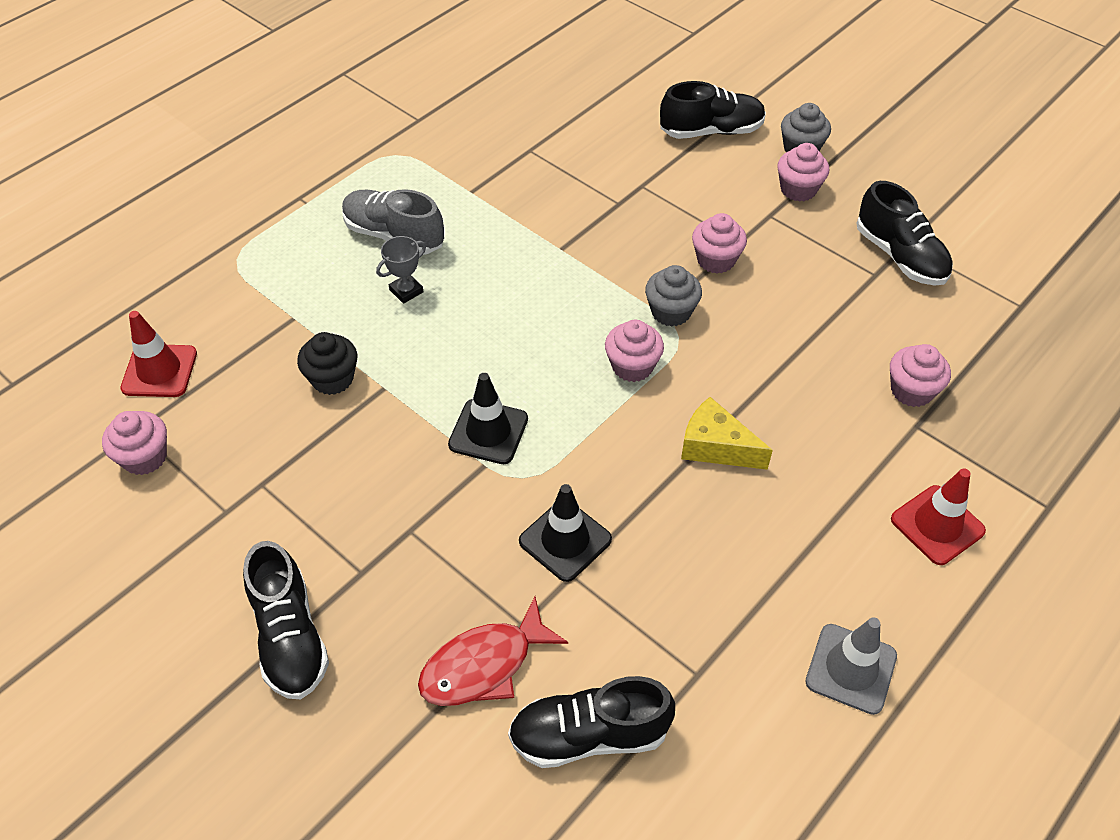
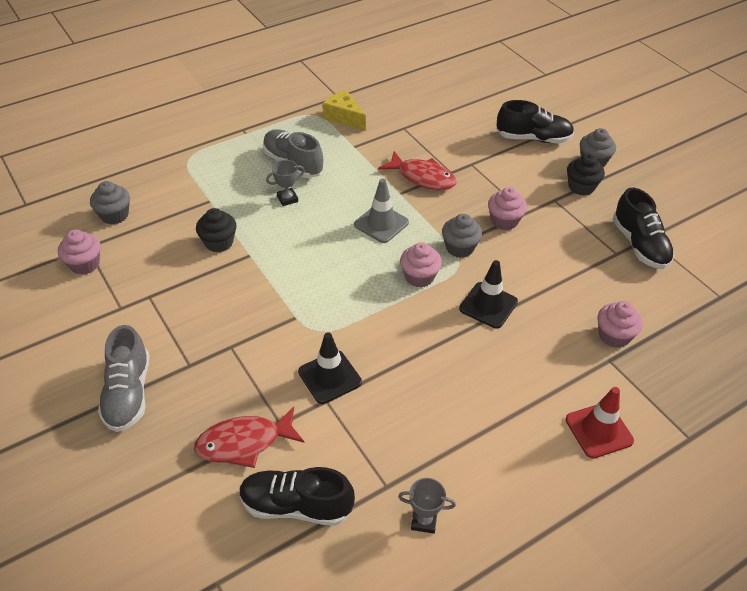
camera: 15 degrees right, 5 degrees down
(159, 371) = (114, 215): red traffic cone -> grey cupcake
(290, 636) = (128, 393): black shoe -> grey shoe
(488, 432) = (306, 297): black traffic cone -> black traffic cone (488, 305)
(583, 219) = (422, 177): none -> red fish
(716, 447) = (457, 341): yellow cheese -> yellow cheese (344, 117)
(763, 708) = (424, 521): none -> grey trophy
(798, 189) = (581, 187): pink cupcake -> black cupcake
(851, 669) = (497, 511): grey traffic cone -> grey traffic cone (381, 223)

